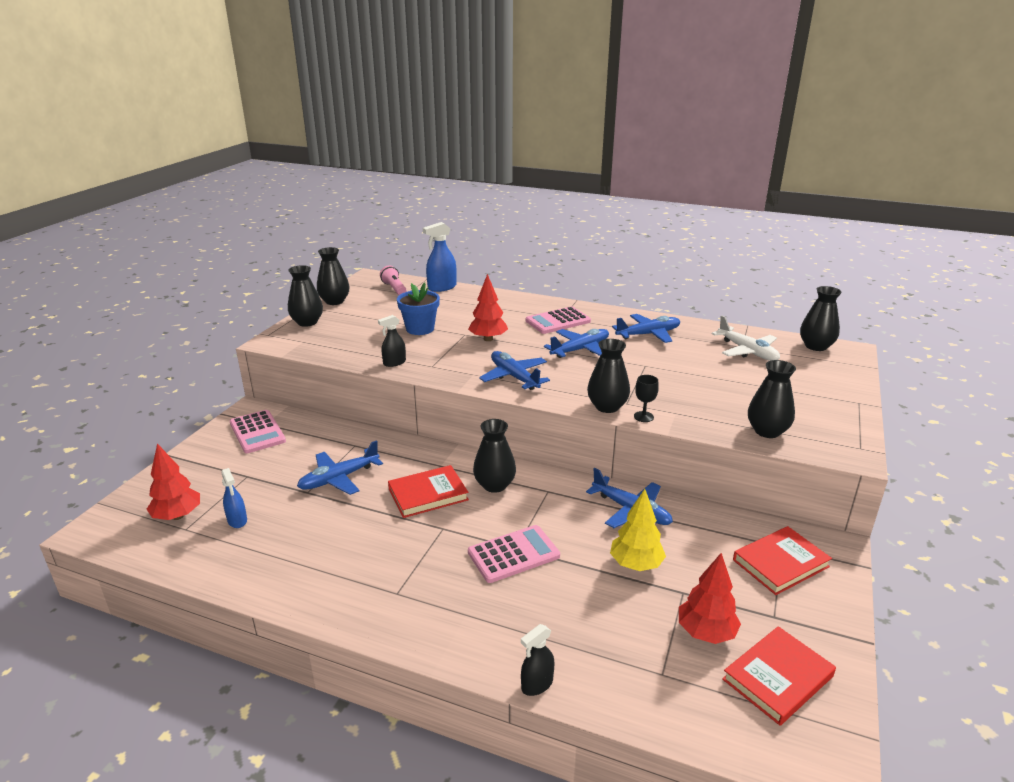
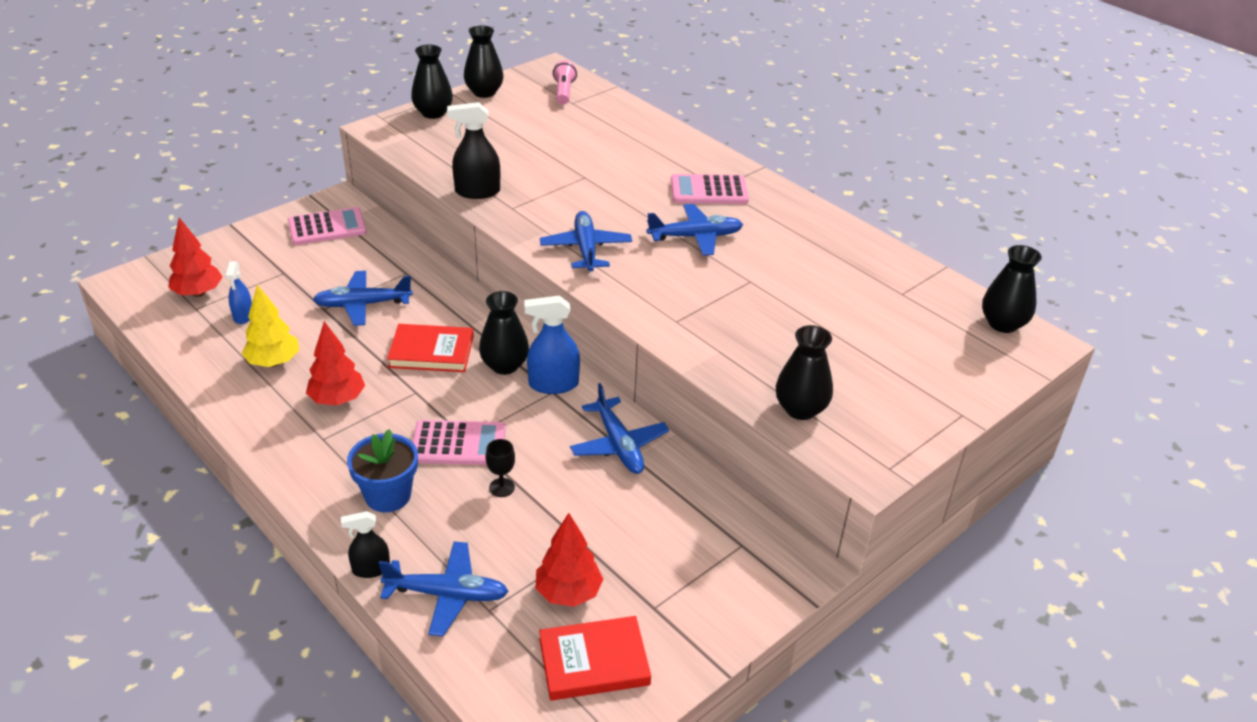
camera: 25 degrees right, 10 degrees up
(257, 432) = (327, 227): pink calculator -> pink calculator turned 105 degrees counterclockwise
(394, 363) = (477, 192): black spray bottle -> black spray bottle, size x1.59
(420, 329) = (542, 156): blue flower pot -> blue flower pot (388, 495)
(442, 287) = (619, 105): blue spray bottle -> blue spray bottle (553, 384)
(488, 339) = (604, 191): red tree -> red tree (337, 399)
(607, 407) = (650, 318): black vase -> none
(636, 564) = (567, 501): yellow tree -> yellow tree (274, 362)
(643, 417) = (677, 343): black goblet -> black goblet (501, 487)
(648, 334) = (800, 241): blue plane -> blue plane (447, 594)
(747, 351) = (901, 302): white plane -> none
(780, 563) = (720, 561): red book -> none

